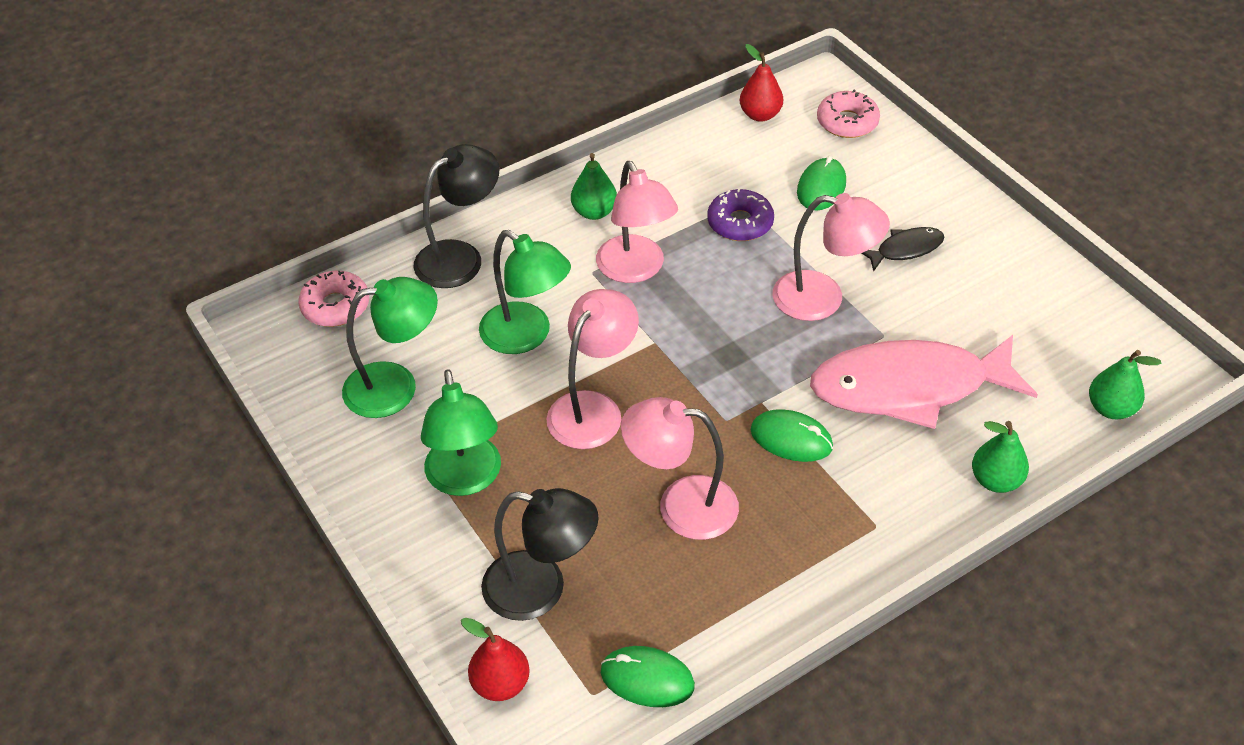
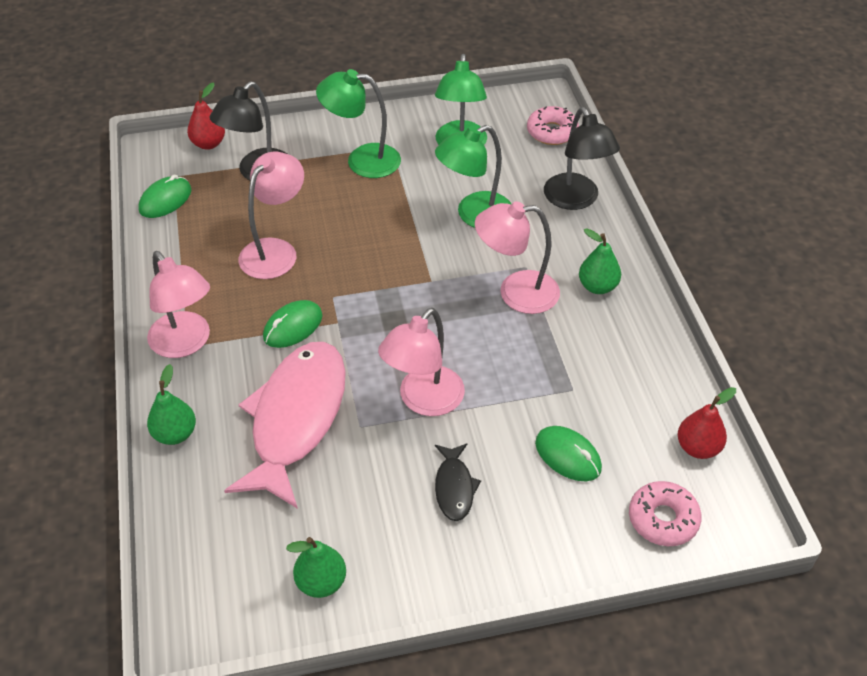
camera: 110 degrees right, 0 degrees up
(593, 408) = (385, 231): pink lamp -> pink lamp (185, 343)
(740, 223) = (543, 377): purple donut -> none
(1111, 409) = (186, 555): green pear -> green pear (321, 582)

